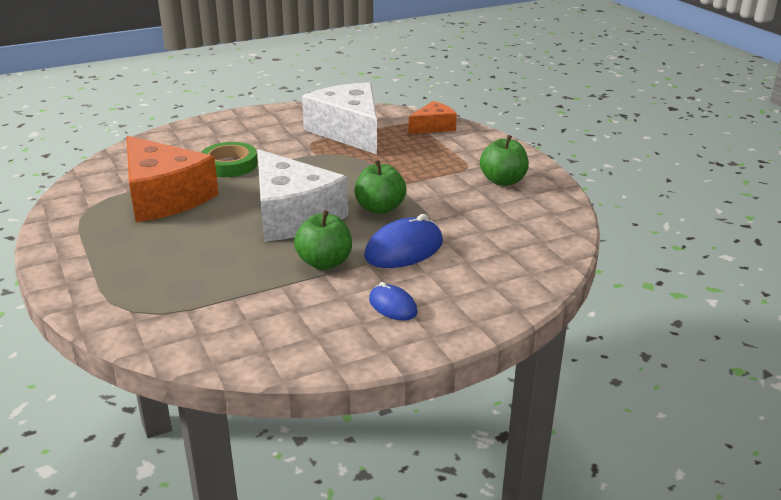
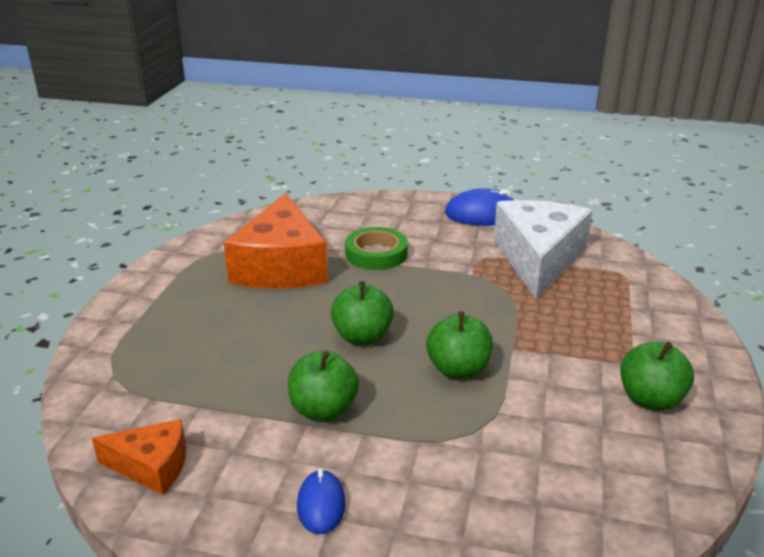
camera: 40 degrees right, 0 degrees up
(292, 215) = (362, 337): white cheese -> green apple
(404, 249) = (421, 436): blue mouse -> blue mouse (483, 214)
(433, 127) = (645, 289): orange cheese -> orange cheese (152, 466)

